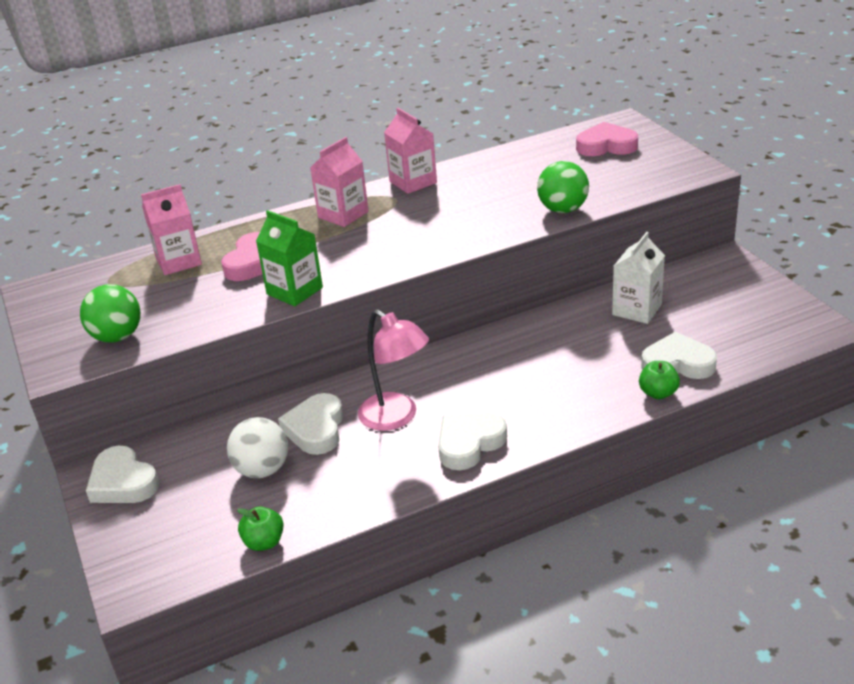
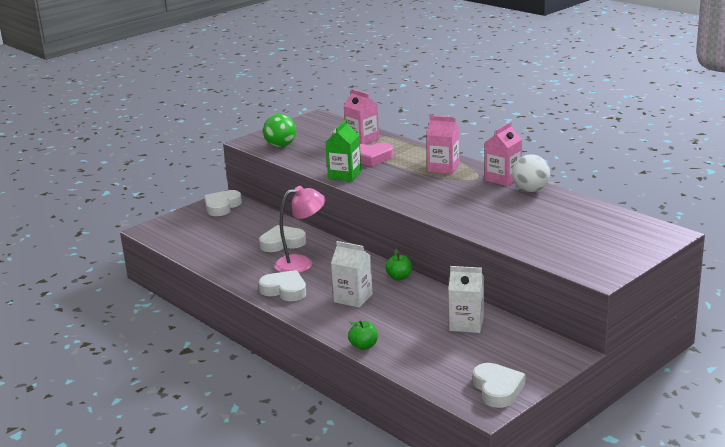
camera: 70 degrees right, 10 degrees down
(262, 470) = (242, 237): white ball -> white ball (530, 190)
(264, 542) = (186, 252): green apple -> green apple (399, 277)
(396, 417) = (302, 263): pink lamp -> pink lamp turned 135 degrees counterclockwise
(528, 384) = (353, 298): none -> white carton
(563, 209) = (495, 233): green ball -> none
(606, 146) = (616, 233): pink heart -> none
(677, 364) = (403, 349): white heart -> white heart (497, 389)

